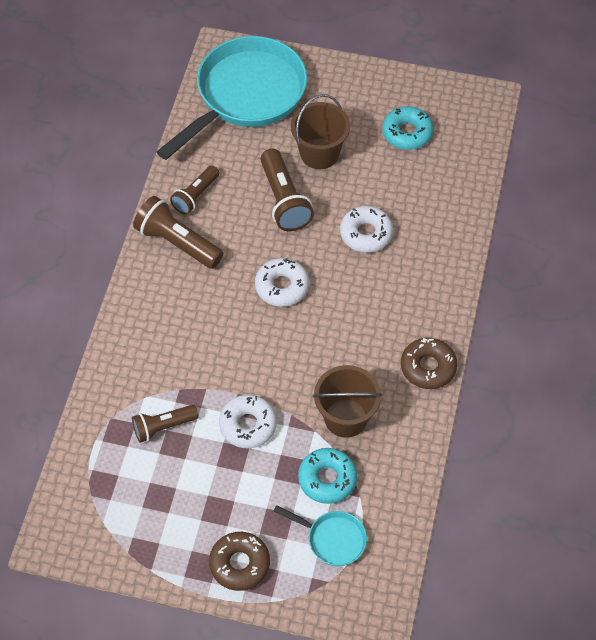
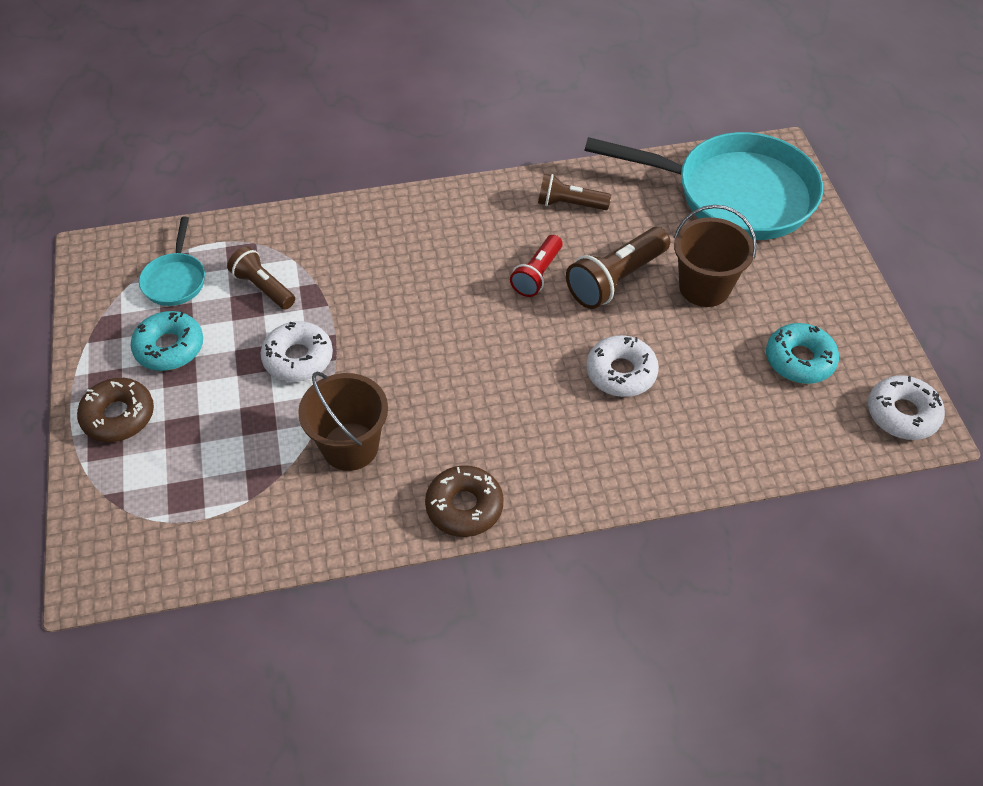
camera: 65 degrees right, 5 degrees down
(177, 243) = (500, 212): brown flashlight -> none
(252, 244) = (537, 274): none -> red flashlight
(282, 286) = (497, 321): white donut -> white donut (902, 414)
(327, 479) = (259, 458): turquoise donut -> turquoise donut (169, 347)
(332, 539) = (180, 493): turquoise pan -> turquoise pan (175, 280)

